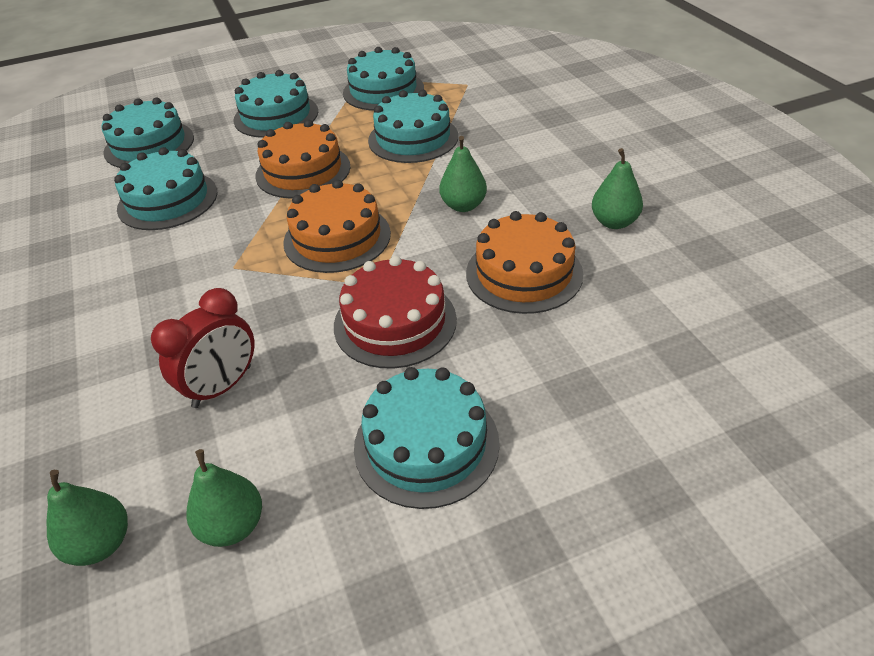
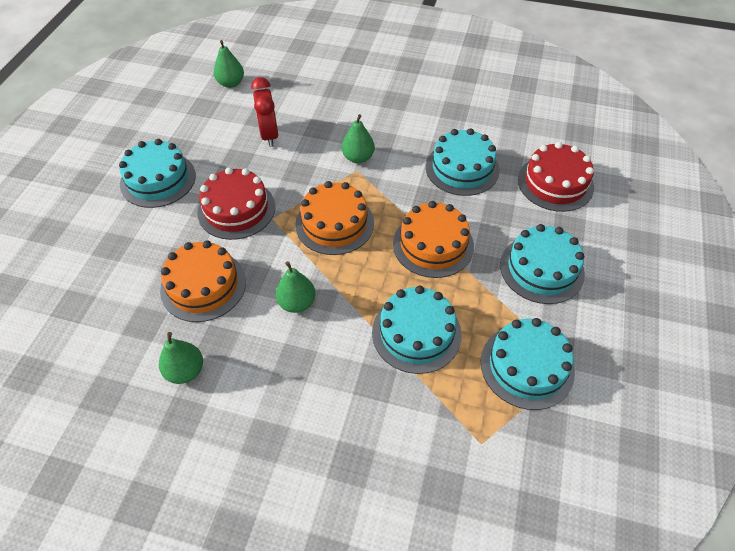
camera: 125 degrees right, 10 degrees up
(149, 145) = (555, 183): turquoise cake -> red cake
(233, 526) = (196, 114): green pear -> green pear (358, 158)

